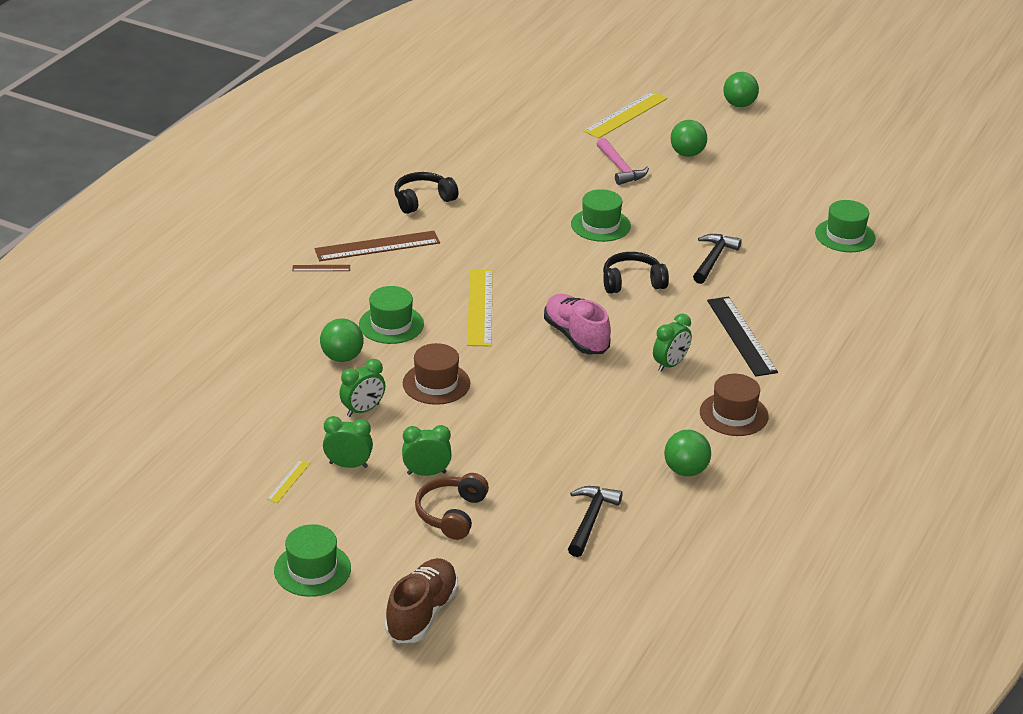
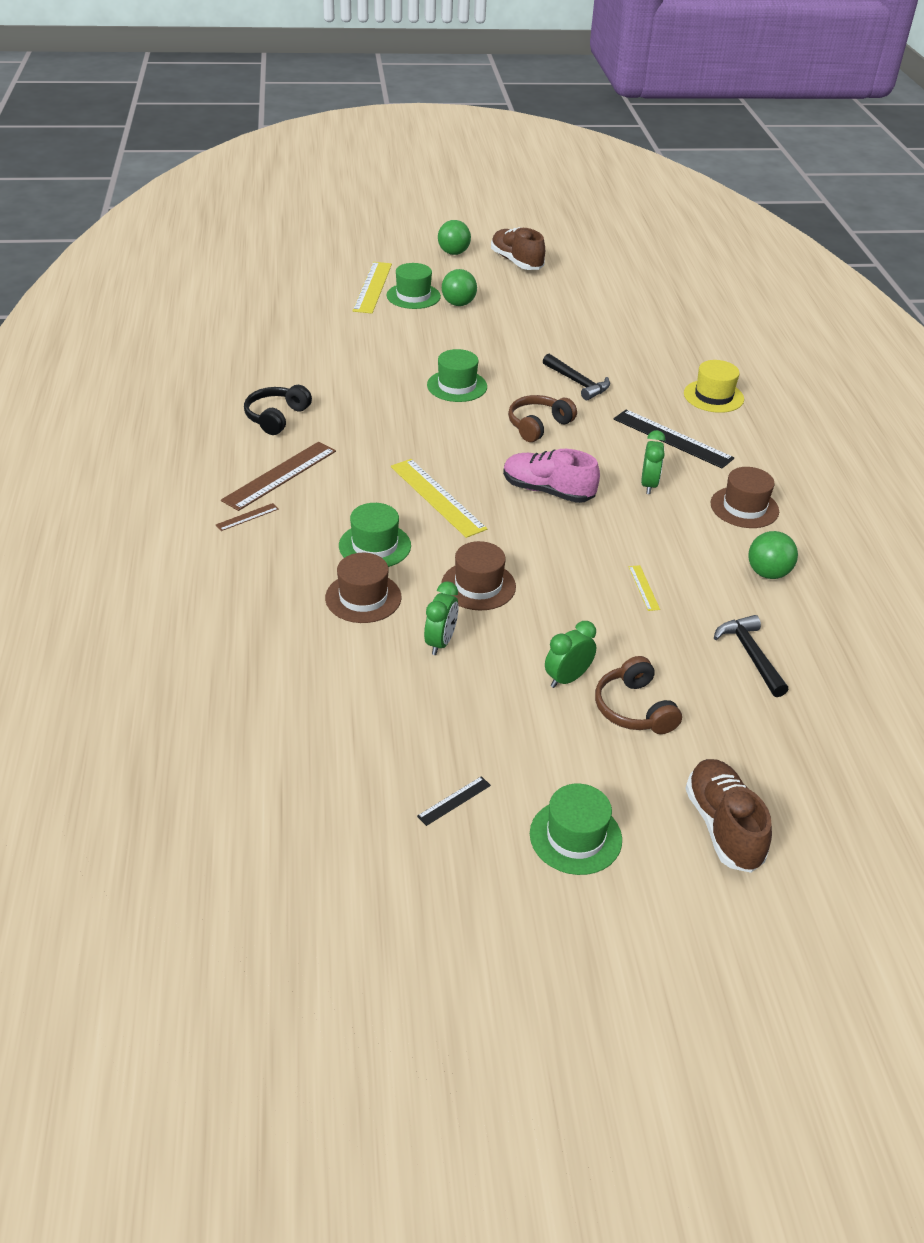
camera: 35 degrees left, 5 degrees up
(258, 511) = (454, 801): none -> black ruler
(288, 481) = (449, 752): yellow ruler -> yellow ruler (644, 588)
(342, 357) = (363, 597): green ball -> brown hat
(348, 465) = (488, 706): green clock -> none
(620, 168) = (418, 332): pink hammer -> none
(632, 282) = (538, 425): black headphones -> brown headphones
(713, 259) = (578, 383): black hammer -> black hammer turned 150 degrees clockwise
(791, 131) = (516, 262): none -> brown shoe
(830, 315) = (713, 396): none -> yellow hat
(845, 235) = (649, 330): green hat -> green hat (413, 296)

